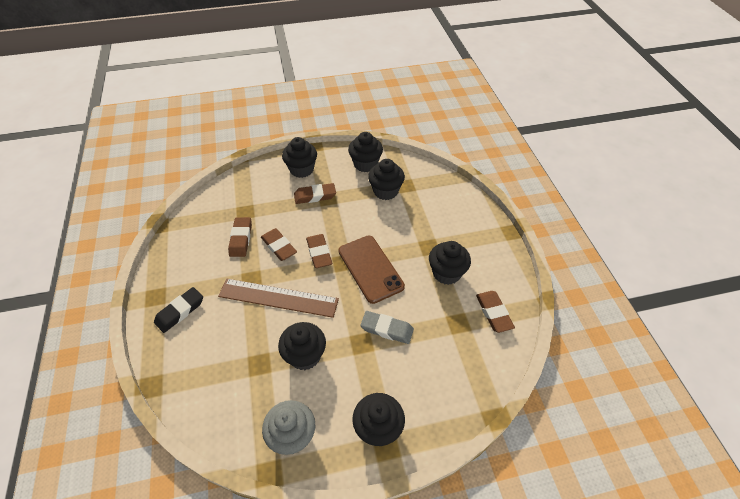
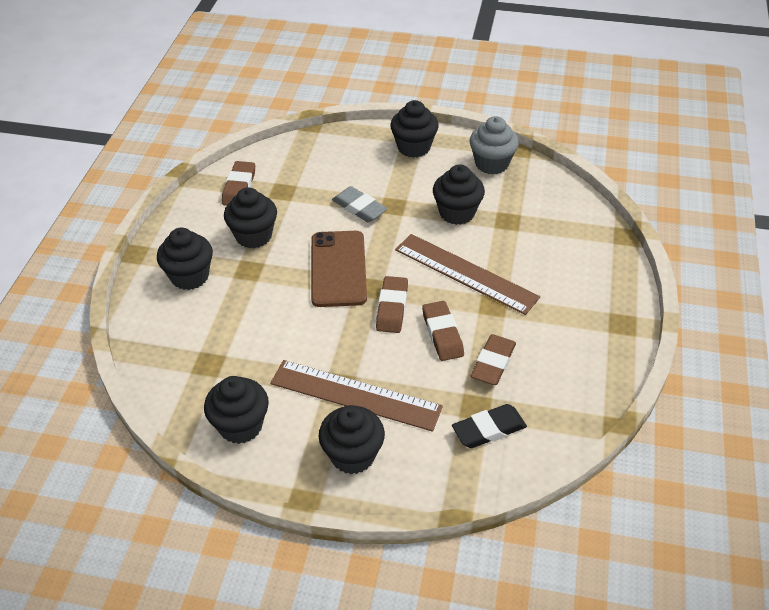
camera: 155 degrees left, 5 degrees down
(180, 311) = (590, 296): black eraser -> black eraser (489, 429)
(315, 196) = (355, 395): brown eraser -> brown ruler
(385, 191) = (245, 364): black cupcake -> black cupcake (190, 276)

